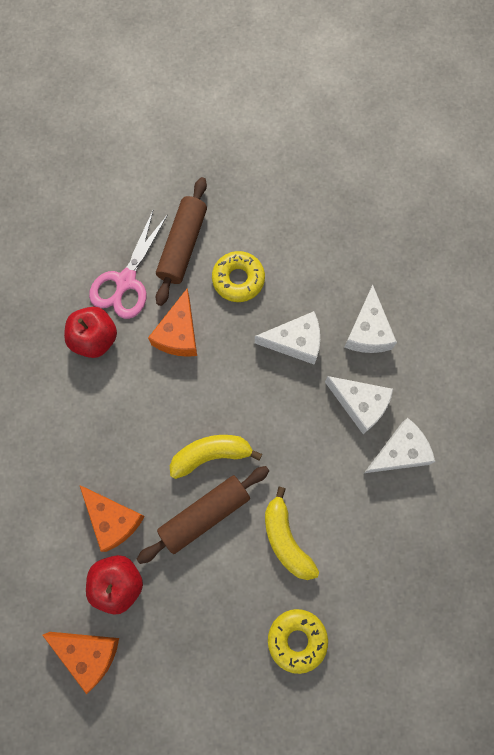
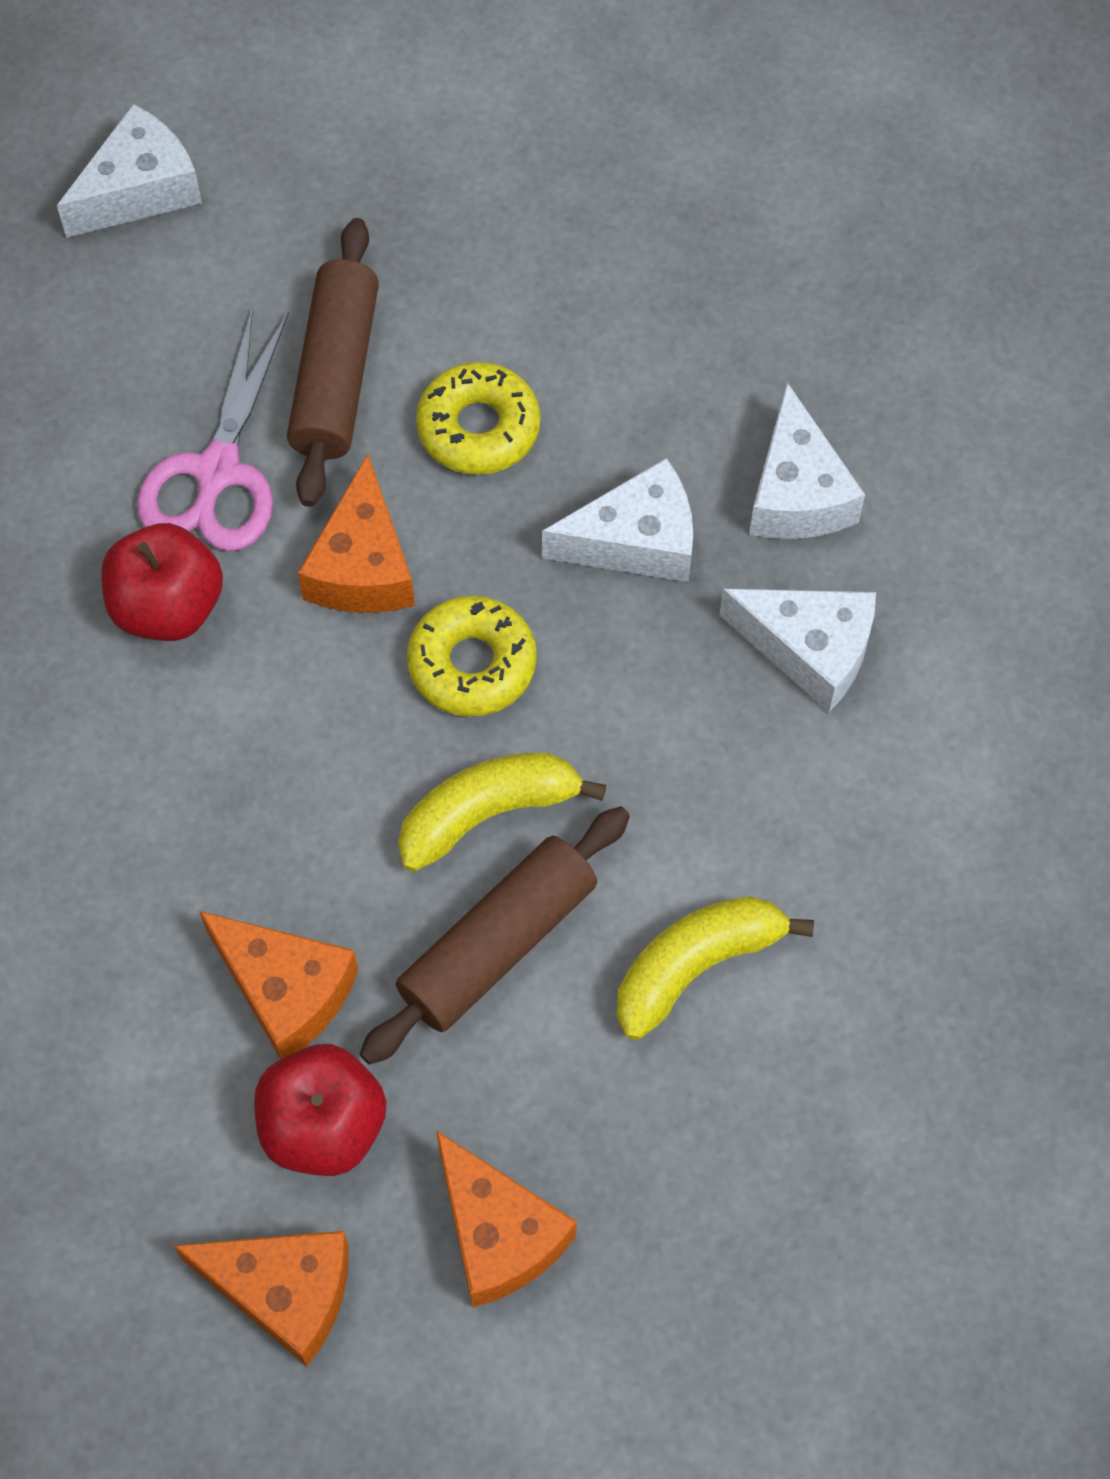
camera: 10 degrees left, 10 degrees down
(182, 644) = (498, 1233): none -> orange cheese
(286, 539) = (696, 966): yellow banana -> yellow banana turned 90 degrees clockwise
(297, 639) = (763, 1176): yellow donut -> yellow donut (472, 664)
(399, 452) = (919, 737): white cheese -> white cheese (139, 190)

